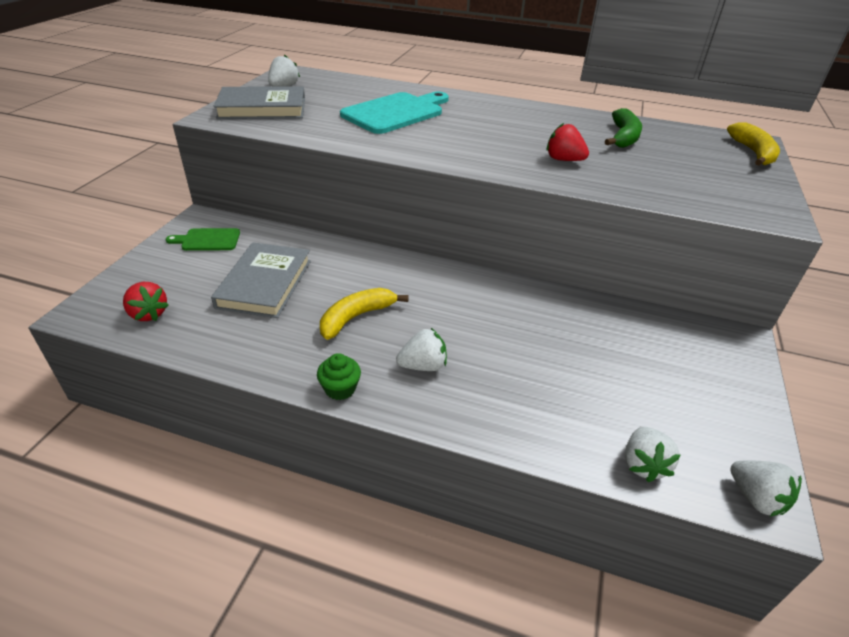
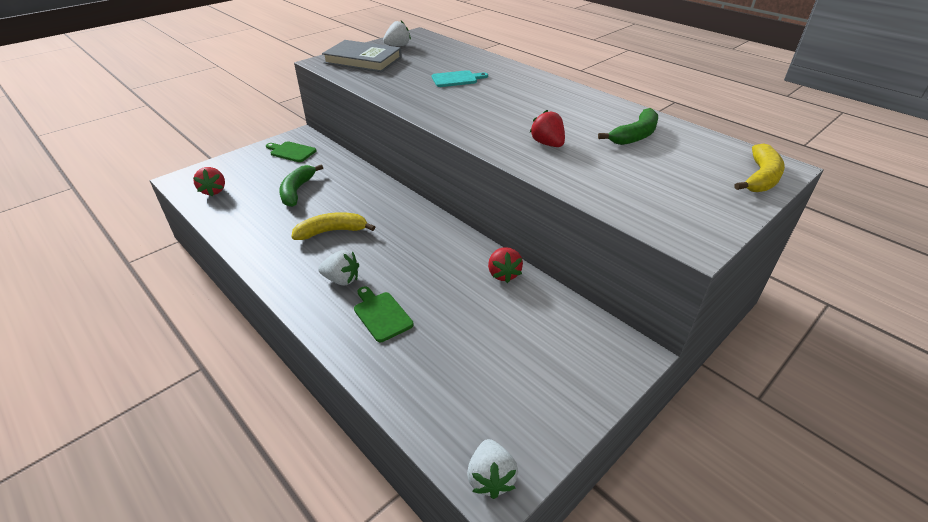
camera: 30 degrees right, 0 degrees up
(264, 283) = (297, 191): grey book -> green banana
(340, 388) = (274, 275): green cupcake -> none
(396, 112) = (456, 79): turquoise cutting board -> turquoise cutting board, size x0.54
(502, 387) = (381, 314): none -> green cutting board
(572, 305) = (503, 274): none -> red strawberry
(643, 464) = (426, 411): white strawberry -> none

